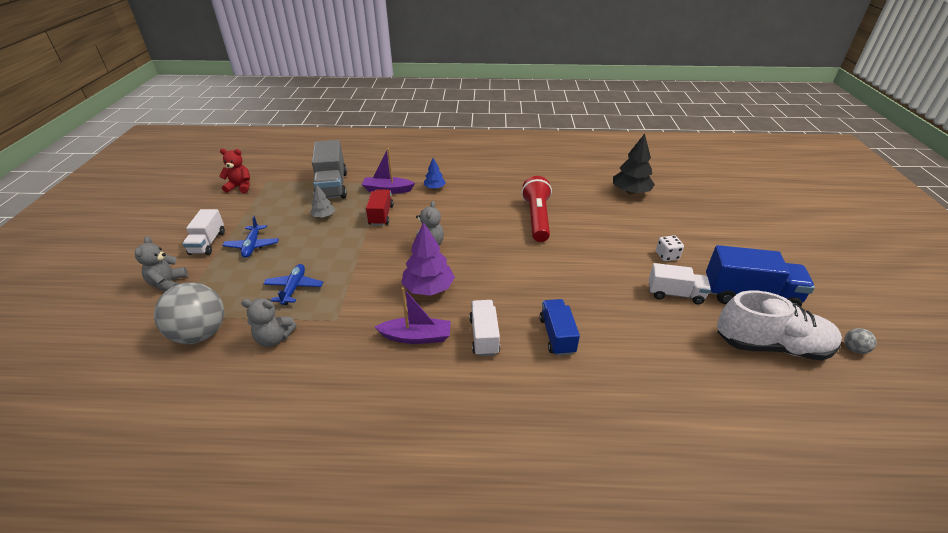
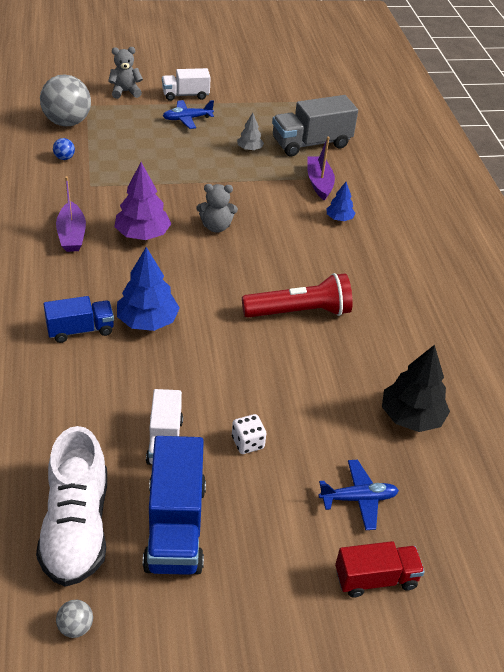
camera: 75 degrees right, 5 degrees up
(240, 187) = (285, 89): red teddy bear -> none
(274, 338) = (64, 158): grey teddy bear -> blue ball
(294, 288) = (129, 154): blue plane -> blue plane (358, 498)
(381, 215) = (264, 186): red truck -> red truck (375, 578)
(484, 336) = (76, 278): white truck -> none
(545, 293) = (148, 321): none -> blue tree

